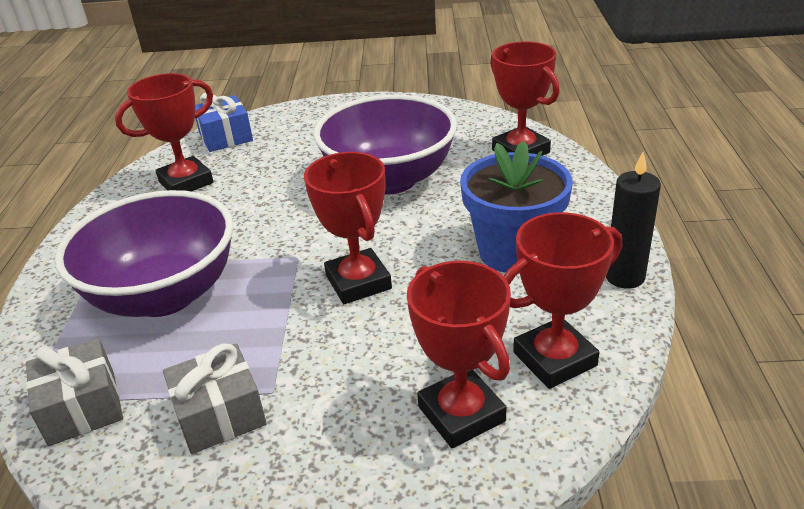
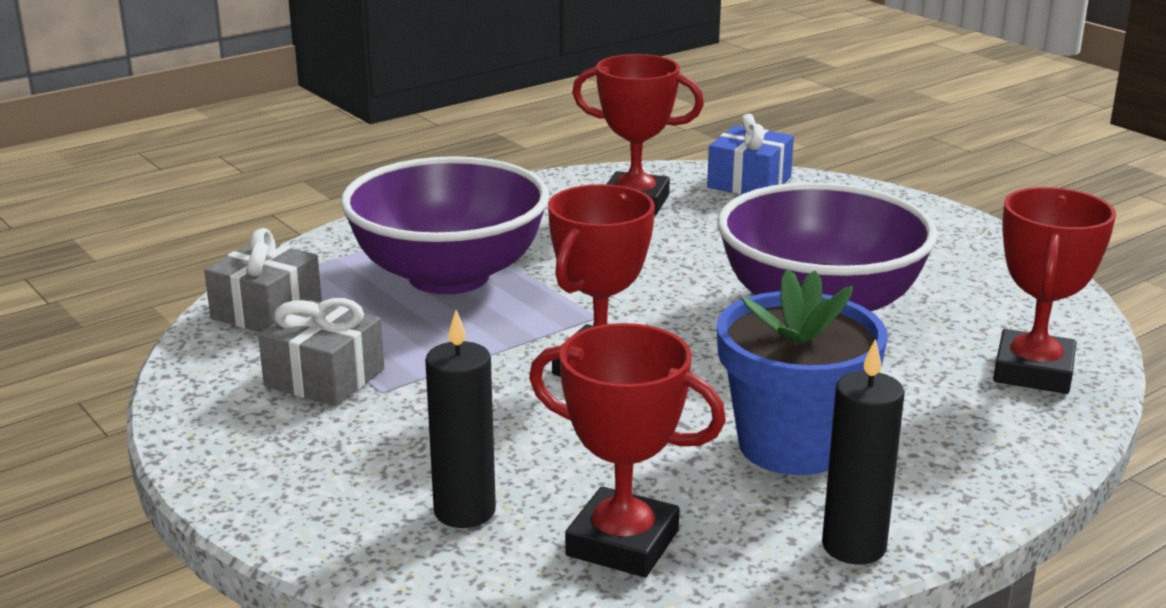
camera: 50 degrees right, 10 degrees down
(461, 414) = (464, 511): red trophy -> black candle

